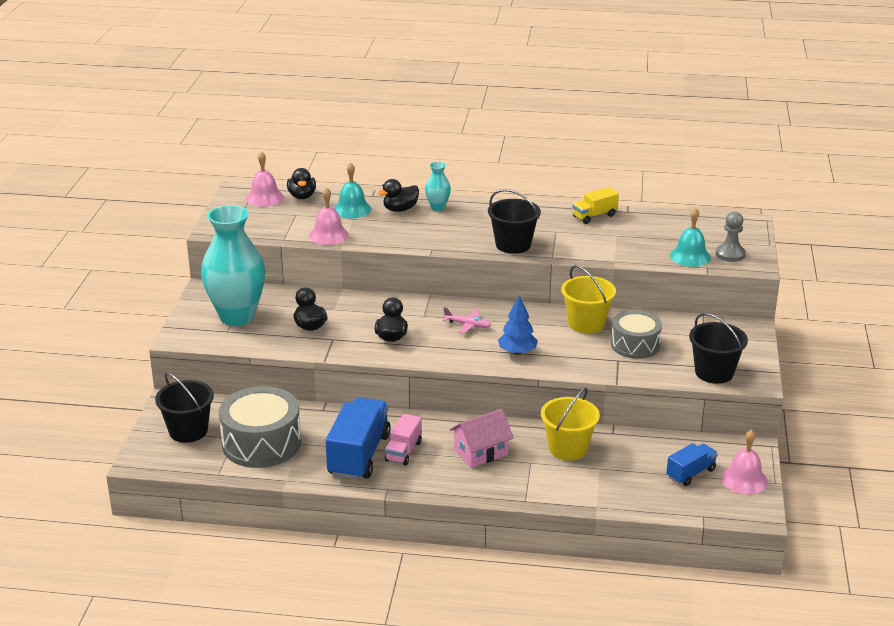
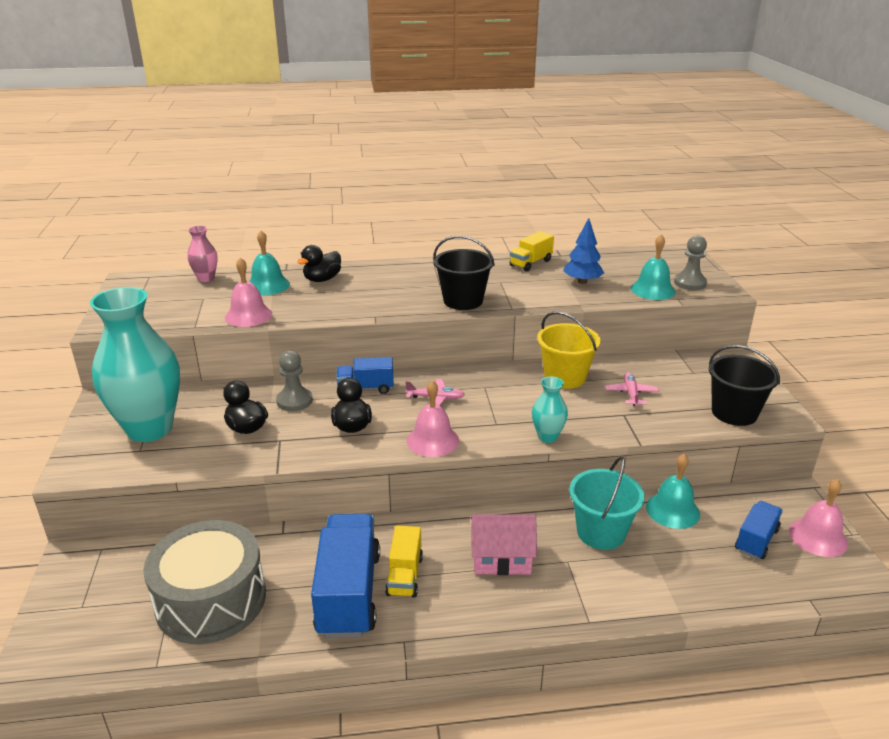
camera: 15 degrees left, 0 degrees up
(188, 431) = (103, 600): black bucket -> none
(264, 197) = (162, 284): pink bell -> pink bell (432, 440)
(302, 196) = (206, 278): black duck -> pink vase
(353, 311) = (294, 401): none -> grey pawn
(403, 451) = (404, 575): pink truck -> yellow truck
(413, 309) = (366, 388): none -> blue truck
(437, 207) = (363, 273): turquoise vase -> turquoise vase (547, 437)
(481, 452) = (501, 558): pink house -> pink house turned 45 degrees clockwise
(517, 352) = (507, 422): blue tree -> blue tree (582, 281)
(568, 448) = (601, 532): yellow bucket -> turquoise bucket
(635, 345) = (631, 394): grey drum -> pink plane
(636, 443) = (672, 510): none -> turquoise bell

